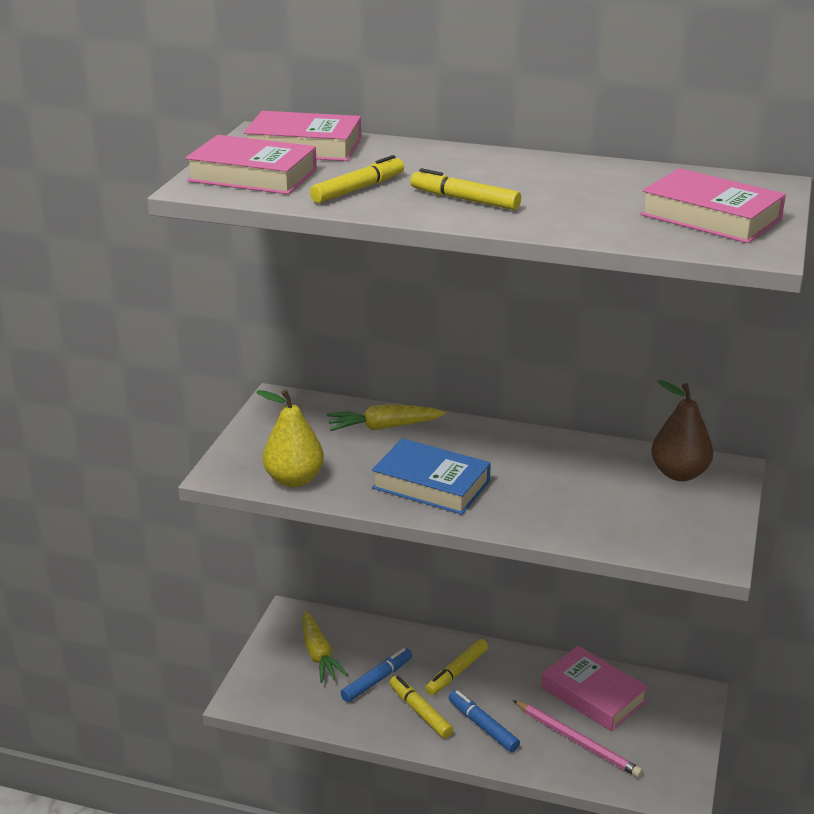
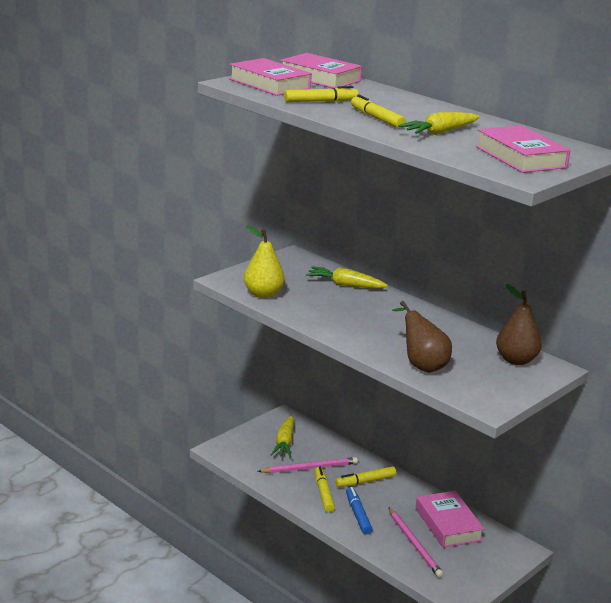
camera: 25 degrees right, 5 degrees down
(377, 680) = (310, 468): blue marker -> pink pencil
(431, 484) = (344, 319): blue book -> none
(569, 202) = (439, 132): none -> yellow carrot
(585, 523) = (421, 365): none -> brown pear

